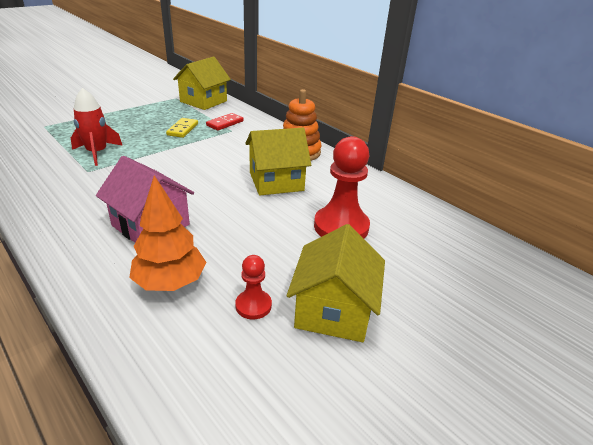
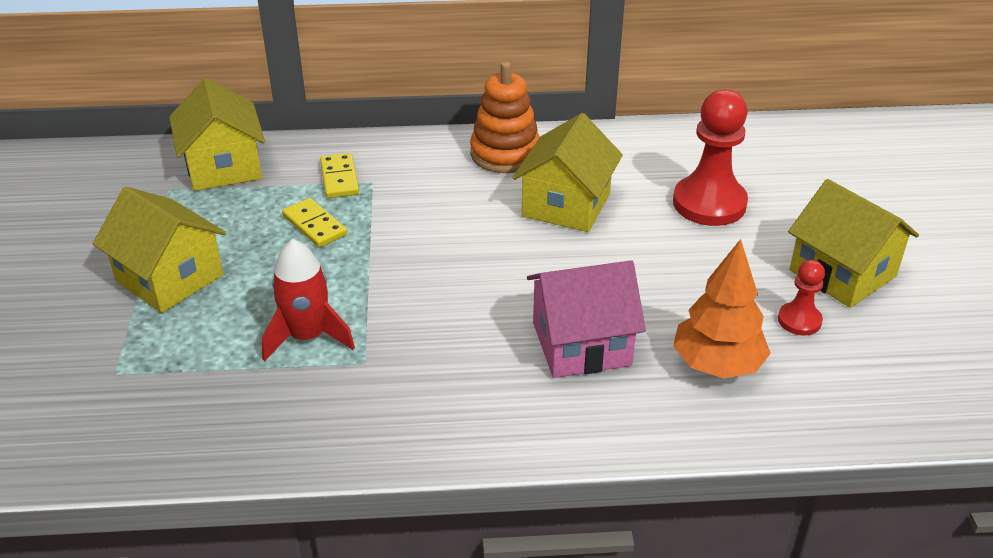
camera: 50 degrees left, 5 degrees up
(115, 116) = (170, 278): none -> yellow house
(225, 123) = (339, 178): red domino -> yellow domino

